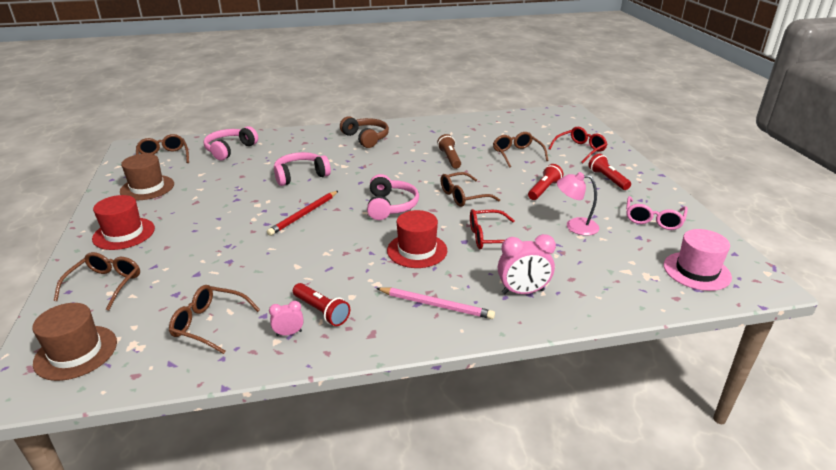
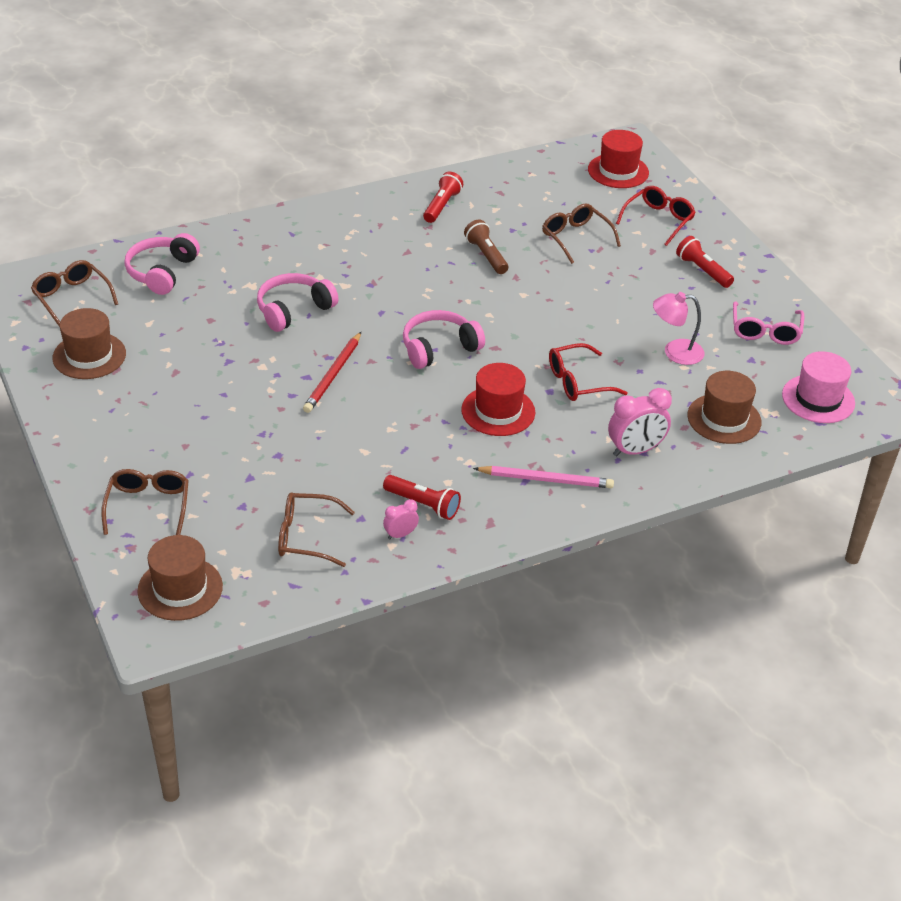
camera: 15 degrees left, 10 degrees up
(124, 233) = (114, 433): red hat -> red hat (618, 171)
(366, 138) = (352, 228): brown headphones -> none
(390, 206) = (439, 348): pink headphones -> pink headphones turned 105 degrees counterclockwise
(463, 196) = (526, 321): brown glasses -> none
(544, 189) = (626, 298): red flashlight -> red flashlight (442, 206)
(608, 276) = (724, 419): none -> brown hat

